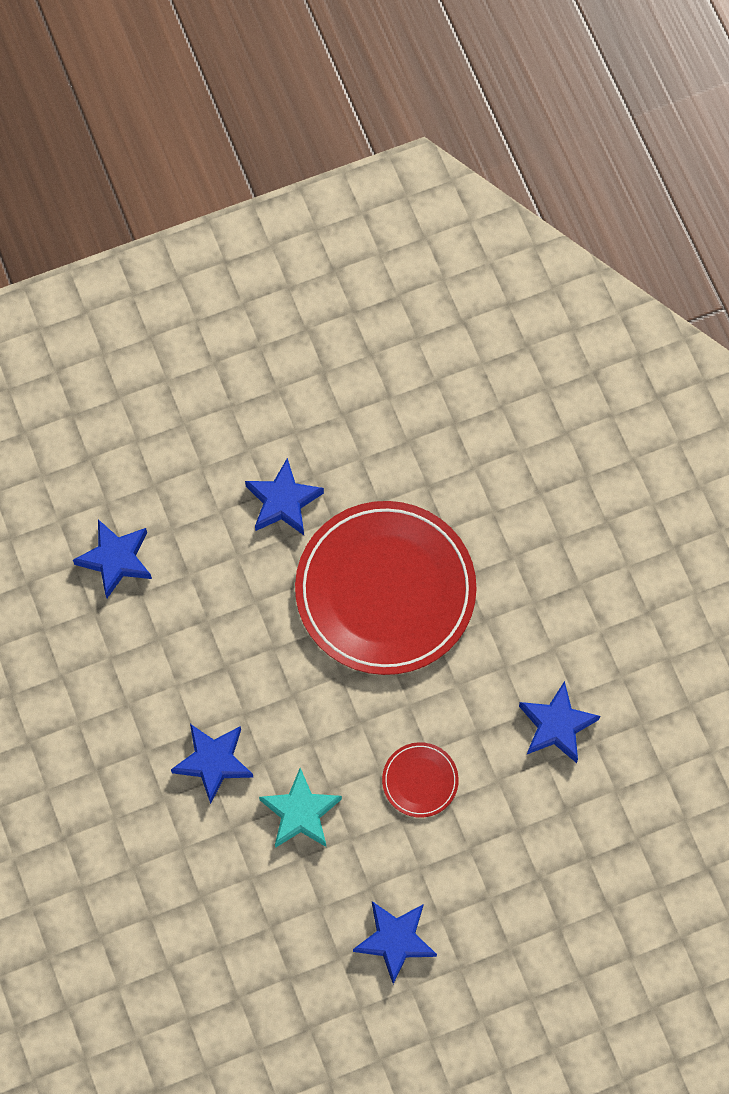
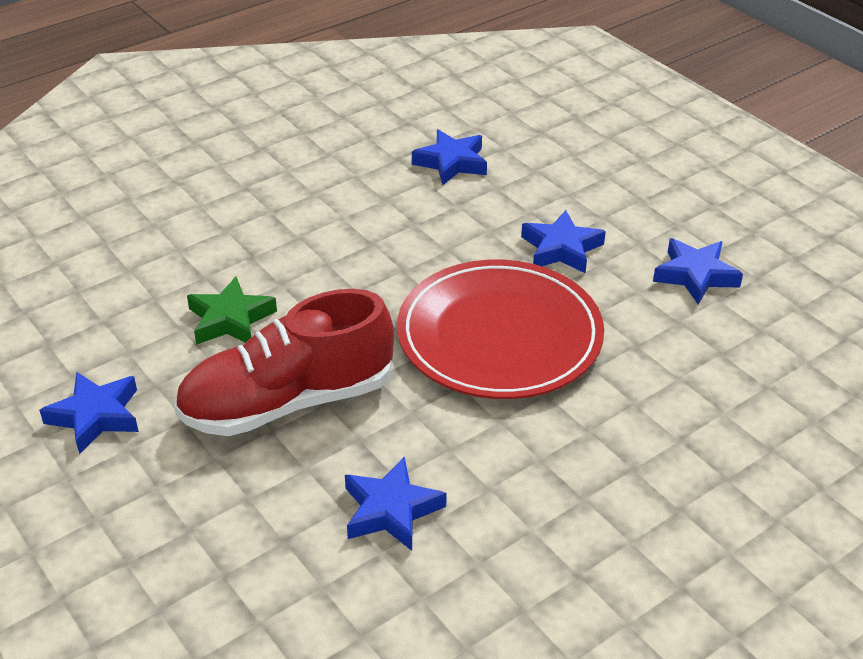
camera: 75 degrees right, 30 degrees down
(213, 762) = (270, 253): blue star -> blue star (695, 275)
(300, 812) = (230, 319): turquoise star -> green star
(420, 780) = (288, 402): red plate -> red shoe

